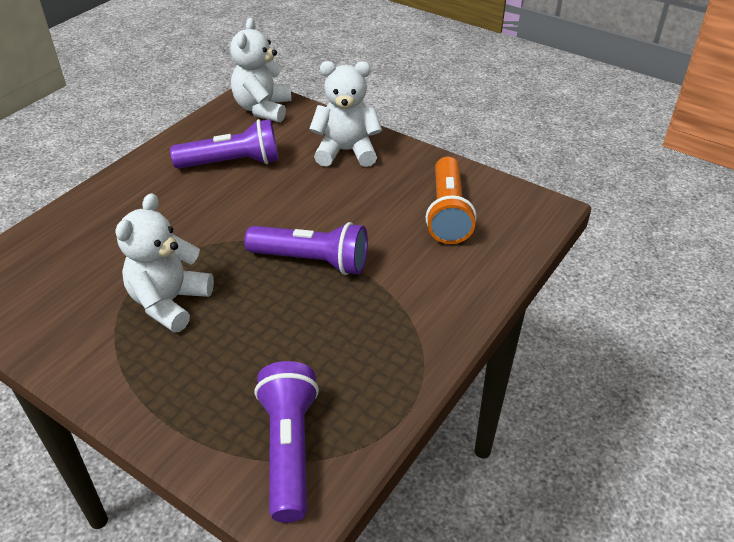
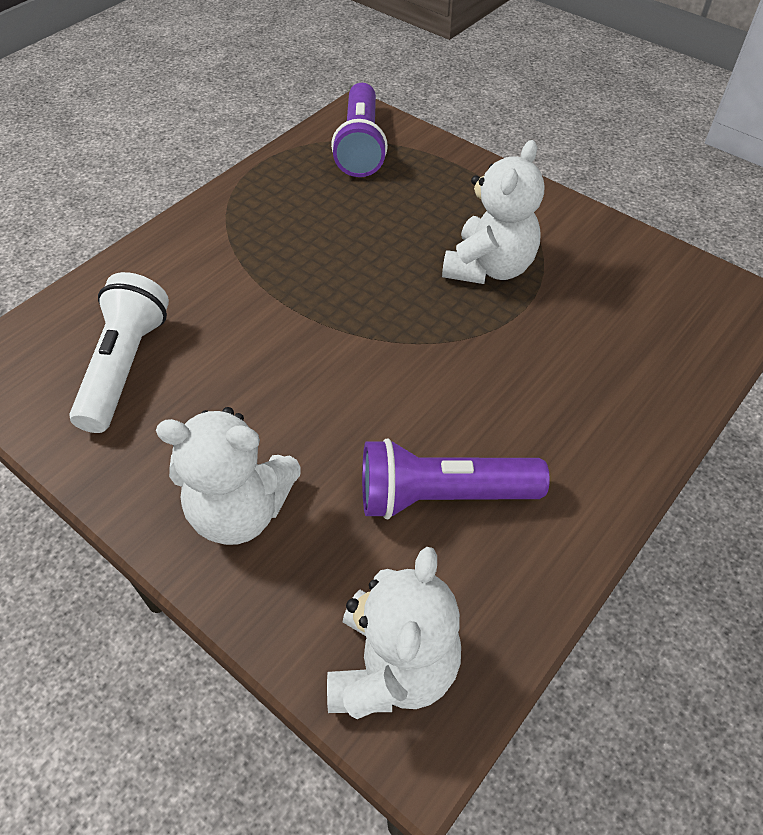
camera: 175 degrees left, 10 degrees up
(312, 261) = (324, 306): purple flashlight -> none
(447, 213) = (125, 366): orange flashlight -> white flashlight

